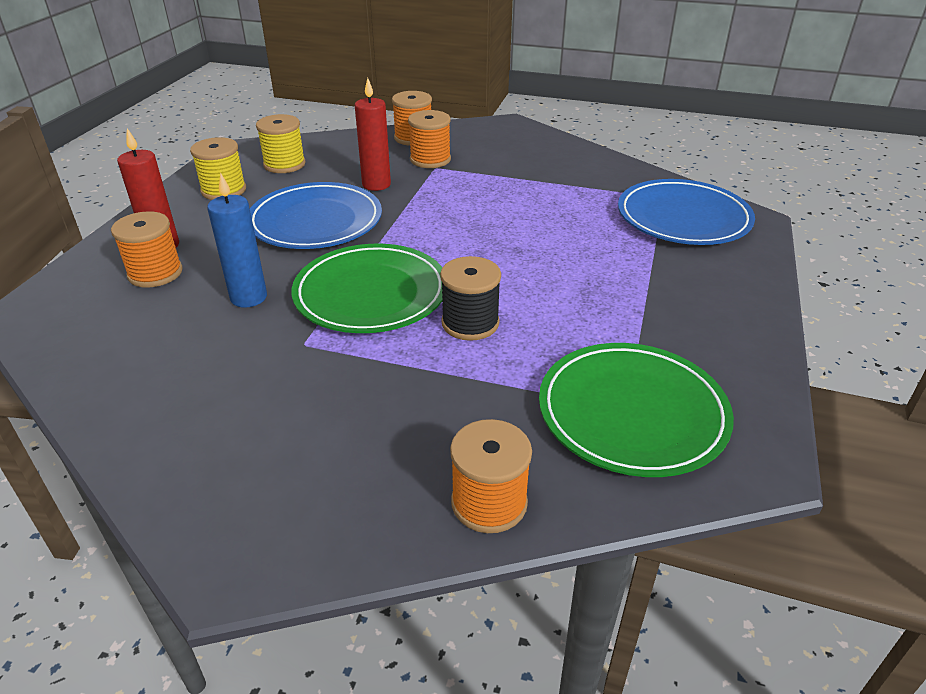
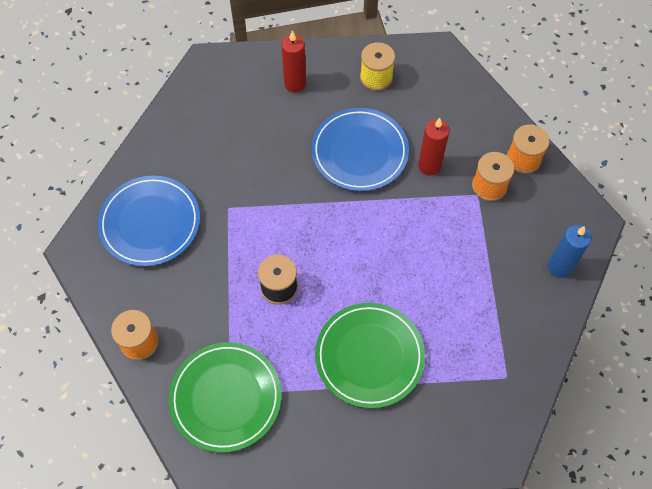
camera: 70 degrees right, 25 degrees up
(155, 273) = (265, 98): orange spool -> none
(249, 297) = (260, 159): blue candle -> blue candle (559, 267)
(284, 164) = (431, 93): yellow spool -> none
(371, 294) = (288, 221): green plate -> green plate (369, 356)
(683, 218) = (476, 398): blue plate -> blue plate (150, 223)

